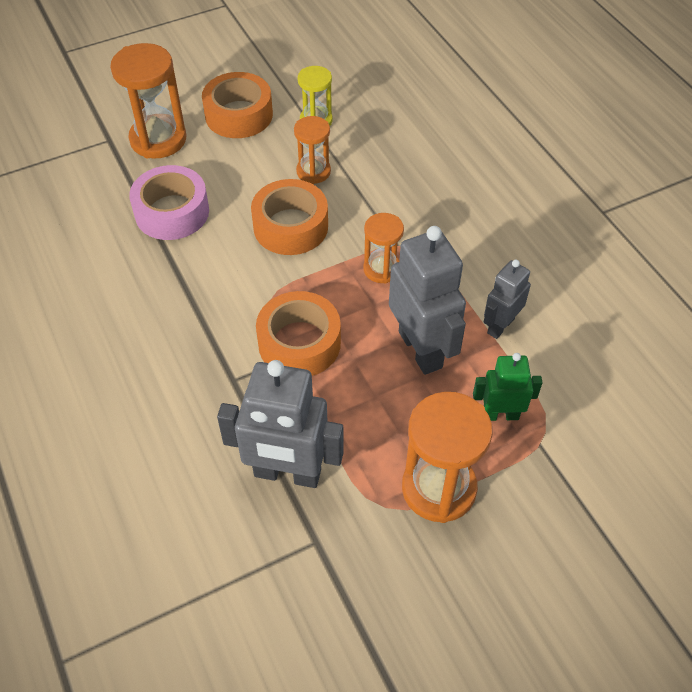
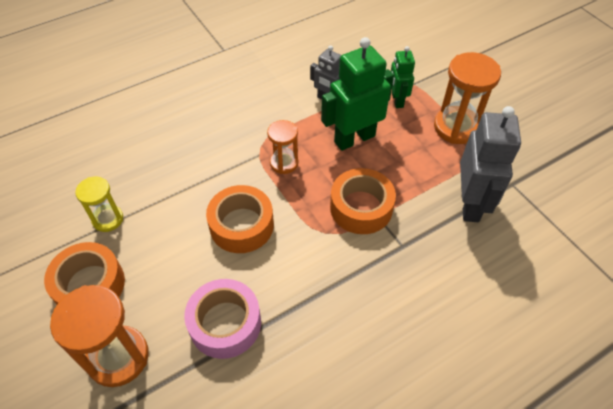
camera: 95 degrees left, 0 degrees up
(313, 171) = (175, 215): orange hourglass -> none
(421, 349) = (354, 138): grey robot -> green robot

